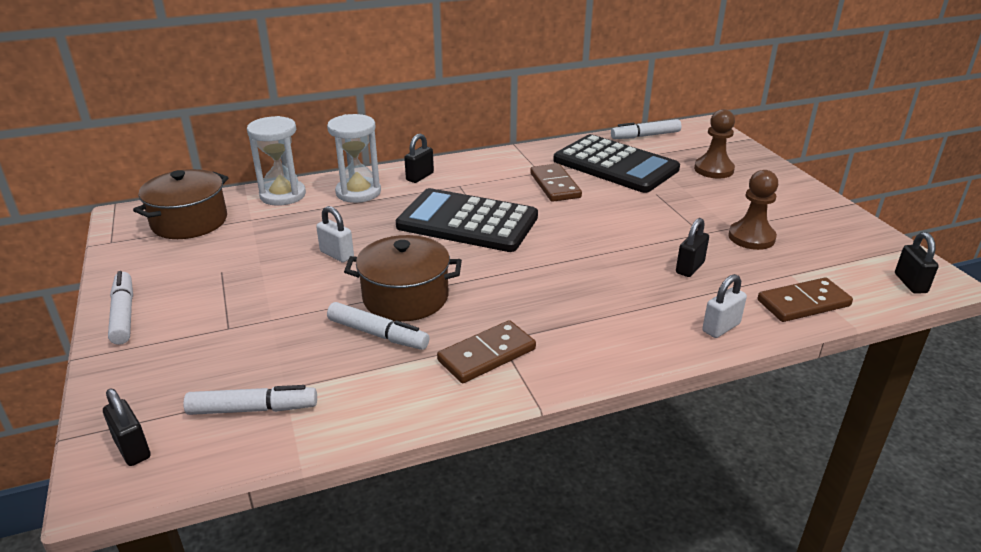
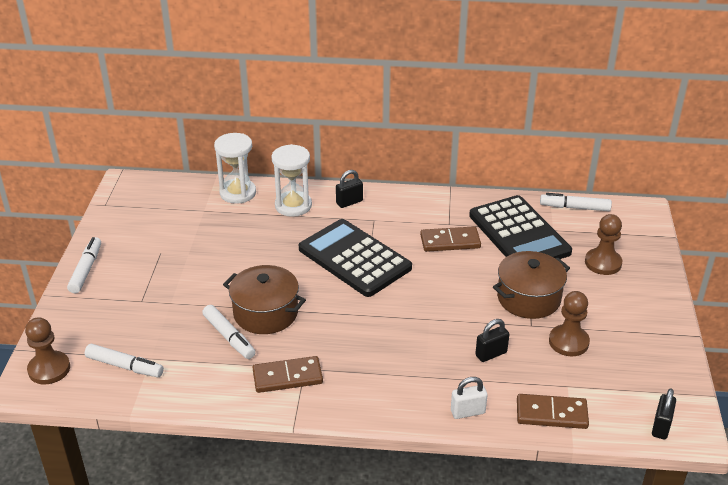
camera: 25 degrees right, 5 degrees up
(132, 449) = (49, 369): black padlock -> brown pawn
(189, 222) = (162, 201): brown pot -> brown pot (528, 298)
(337, 255) = (242, 261): white padlock -> none
(555, 185) = (450, 241): brown domino -> brown domino turned 75 degrees clockwise

